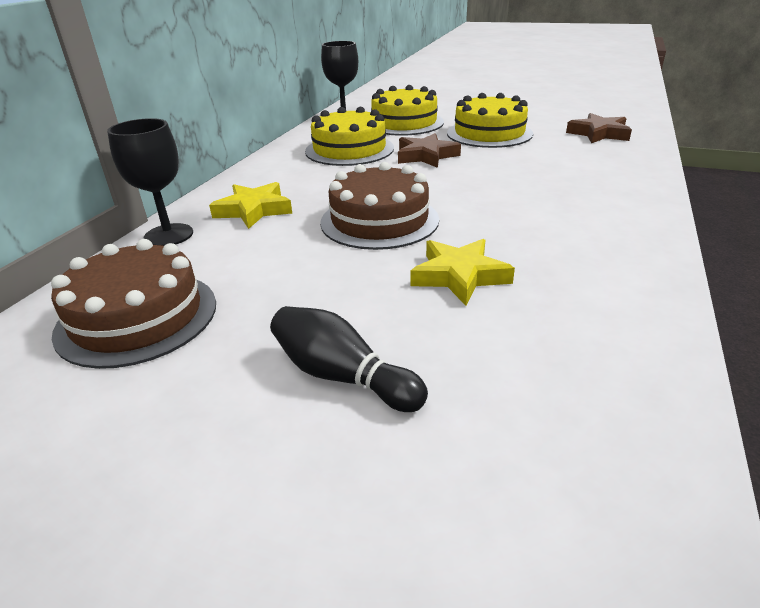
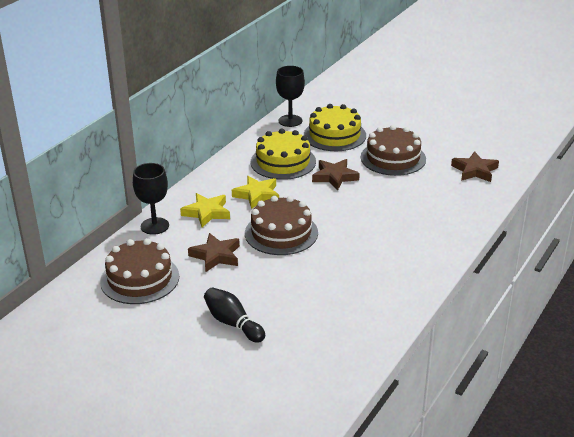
camera: 10 degrees right, 0 degrees up
(280, 263) = (216, 256): none -> brown star
(459, 276) = (310, 279): yellow star -> yellow star (257, 195)
(489, 133) = (393, 158): yellow cake -> brown cake

